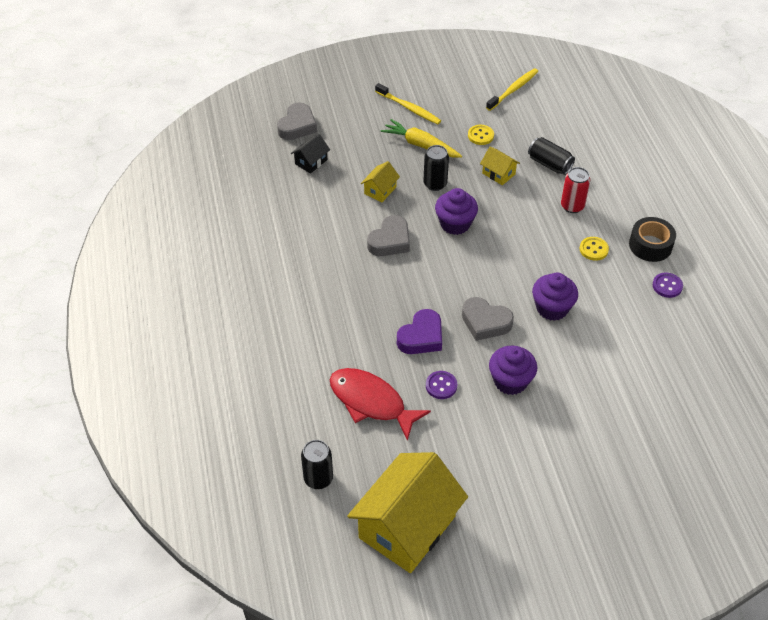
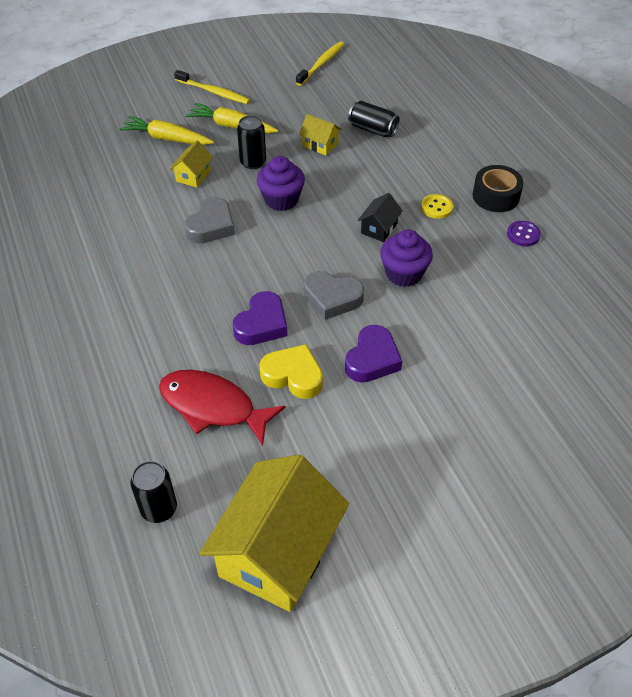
camera: 10 degrees left, 0 degrees up
(297, 126) = (93, 122): grey heart -> none
(311, 162) = (112, 156): black house -> black house (379, 228)
(361, 151) = (167, 138): none -> yellow carrot
(441, 386) = (293, 376): purple button -> yellow heart
(480, 136) = (294, 110): yellow button -> none
(510, 381) = (372, 359): purple cupcake -> purple heart
(572, 206) = (405, 167): red can -> none

